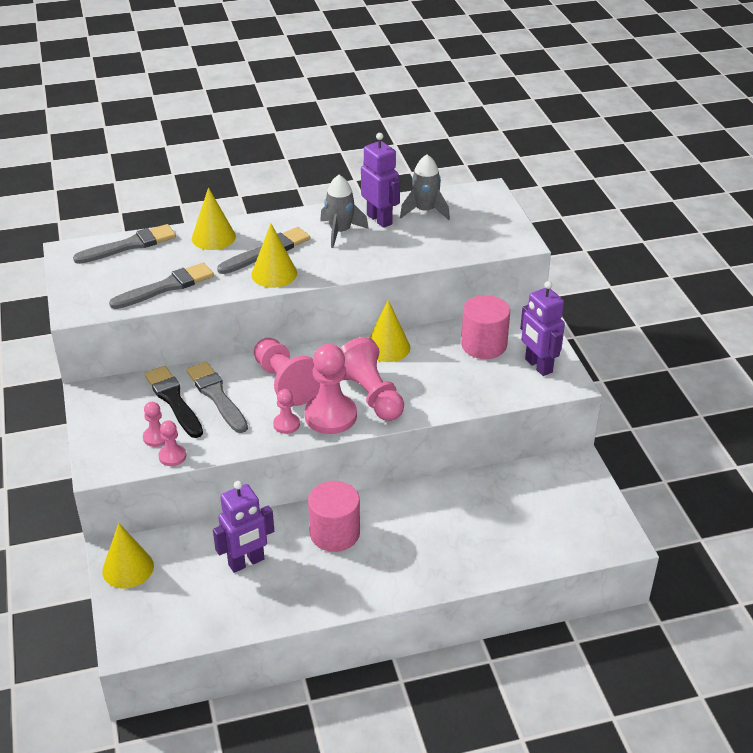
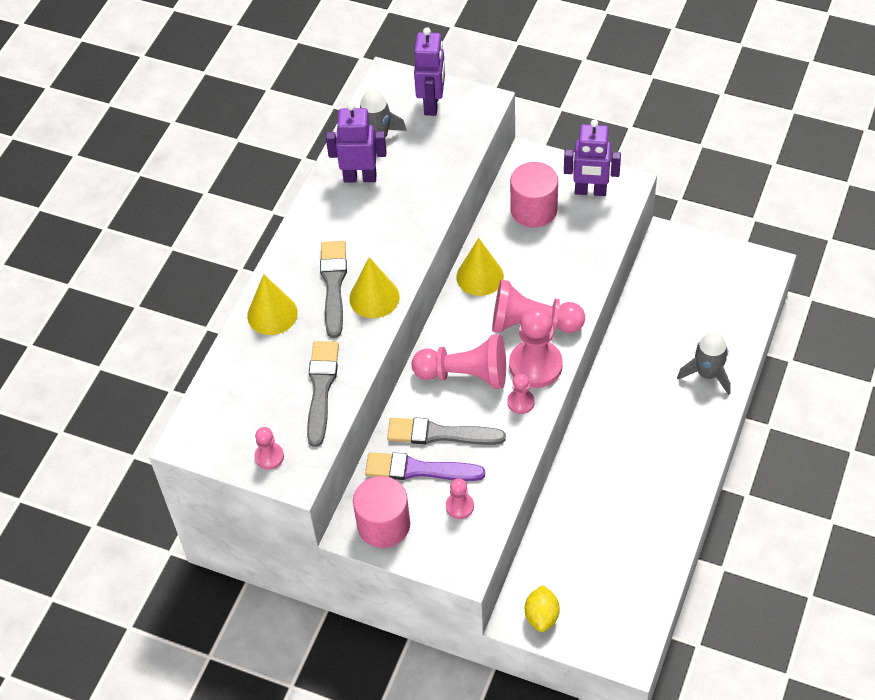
camera: 50 degrees left, 15 degrees up
(128, 568) = (541, 616): yellow cone -> yellow lemon
(129, 245) = (223, 386): grey brush -> none
(172, 456) = (495, 506): pink pawn -> pink pawn (269, 456)
(173, 400) = (419, 469): black brush -> purple brush
(246, 562) = (601, 525): purple robot -> purple robot (432, 104)
(334, 533) = (615, 445): pink cylinder -> pink cylinder (383, 525)
(340, 232) = (352, 216): grey rocket -> grey rocket (707, 374)

